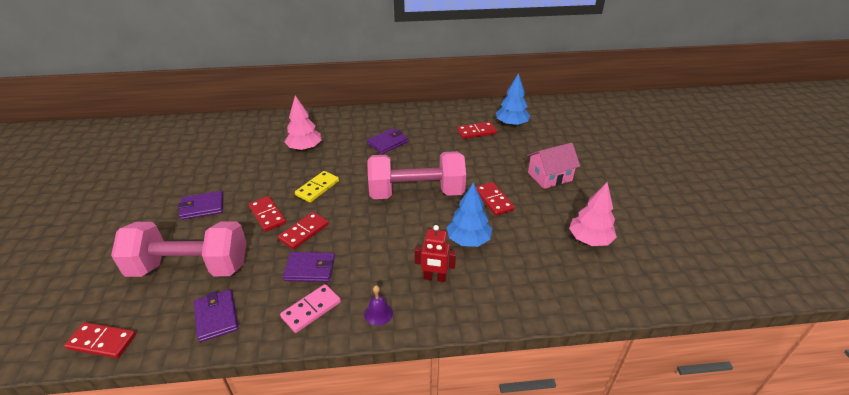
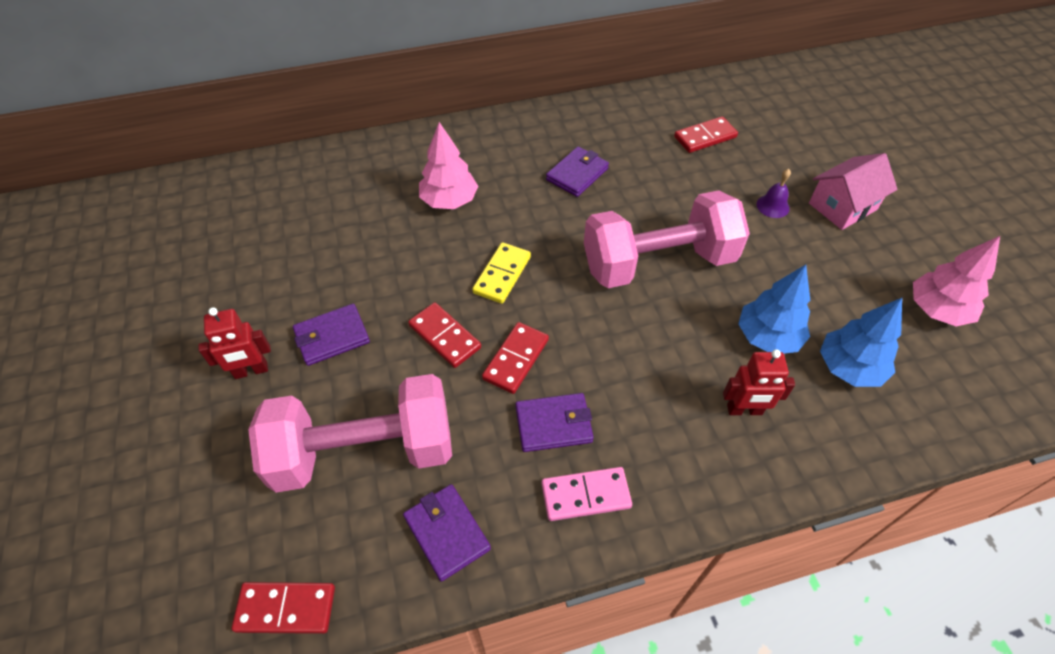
camera: 10 degrees left, 15 degrees up
(148, 218) = (251, 371): none -> red robot
(311, 309) = (585, 495): pink domino -> pink domino turned 45 degrees clockwise
(378, 313) = (687, 485): purple bell -> purple bell (773, 206)
(493, 200) = (777, 260): red domino -> none
(511, 124) = (752, 116): blue tree -> blue tree (849, 367)

